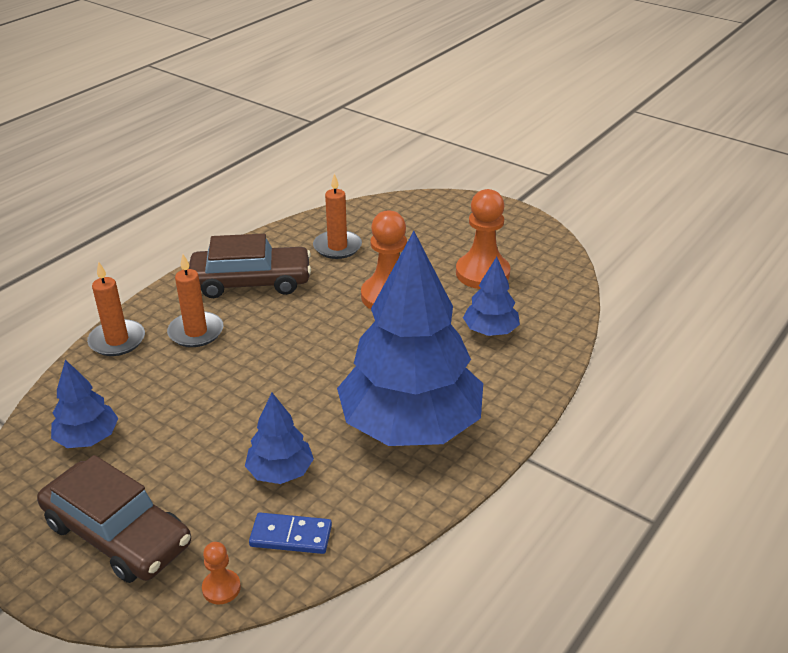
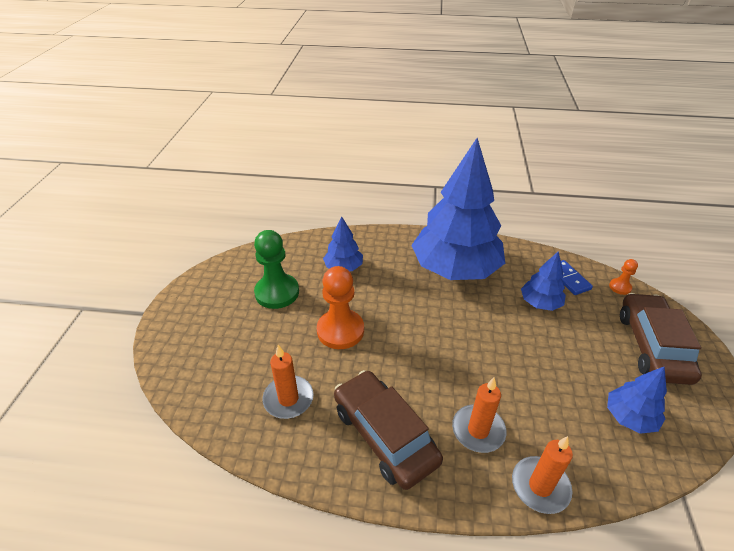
camera: 120 degrees left, 5 degrees up
(482, 273) = (277, 292): orange pawn -> green pawn

